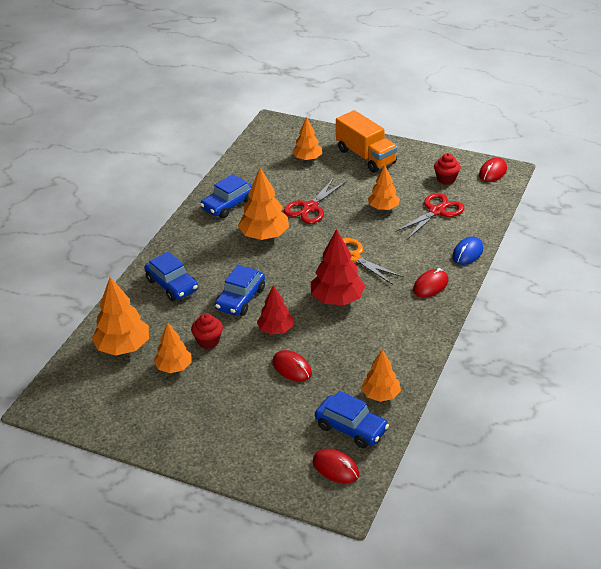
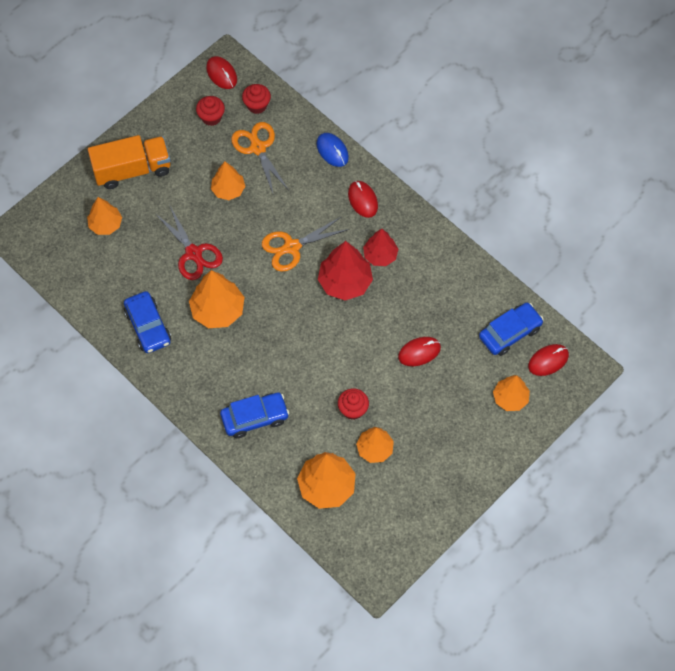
camera: 70 degrees left, 25 degrees up
(240, 299) = (305, 363): blue car -> none
(276, 329) = (363, 348): red tree -> red tree (380, 255)
(380, 395) = (482, 296): orange tree -> orange tree (510, 398)
(436, 211) = (258, 148): red scissors -> orange scissors
(478, 199) = (257, 105): none -> red cupcake

